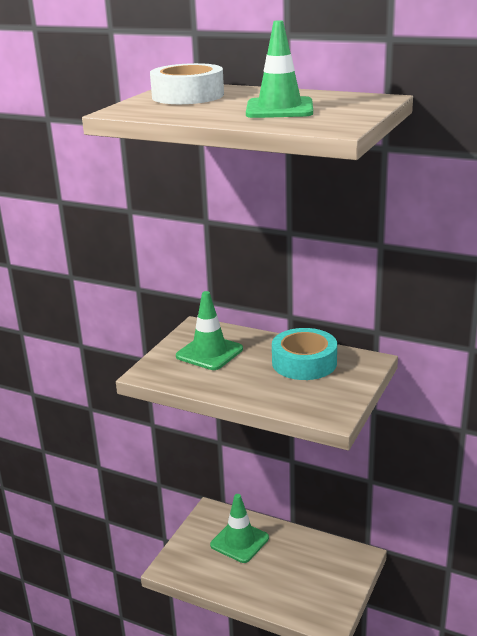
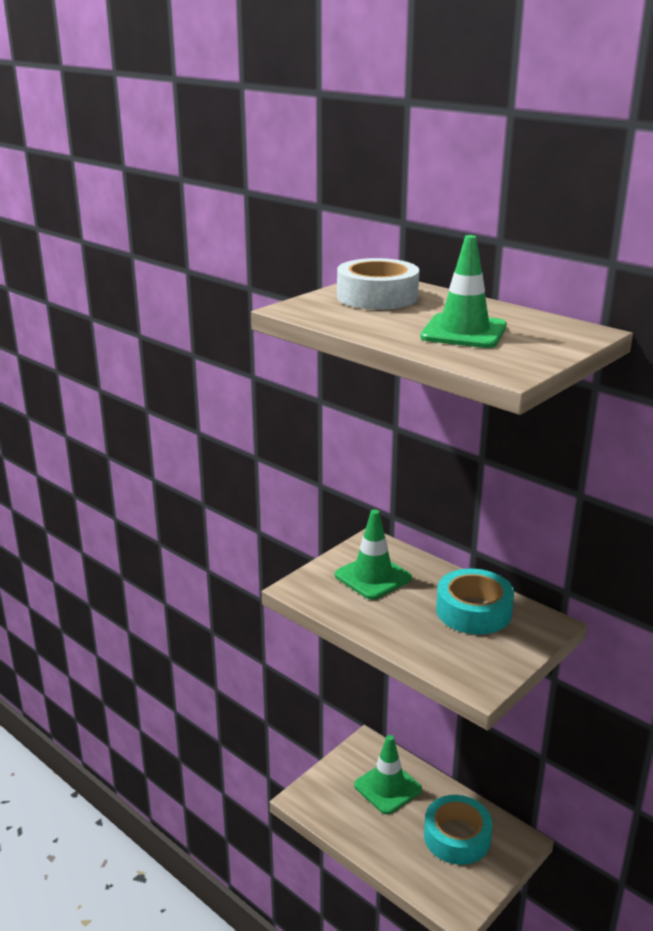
camera: 15 degrees right, 0 degrees up
(309, 566) = (457, 837): none -> turquoise tape

